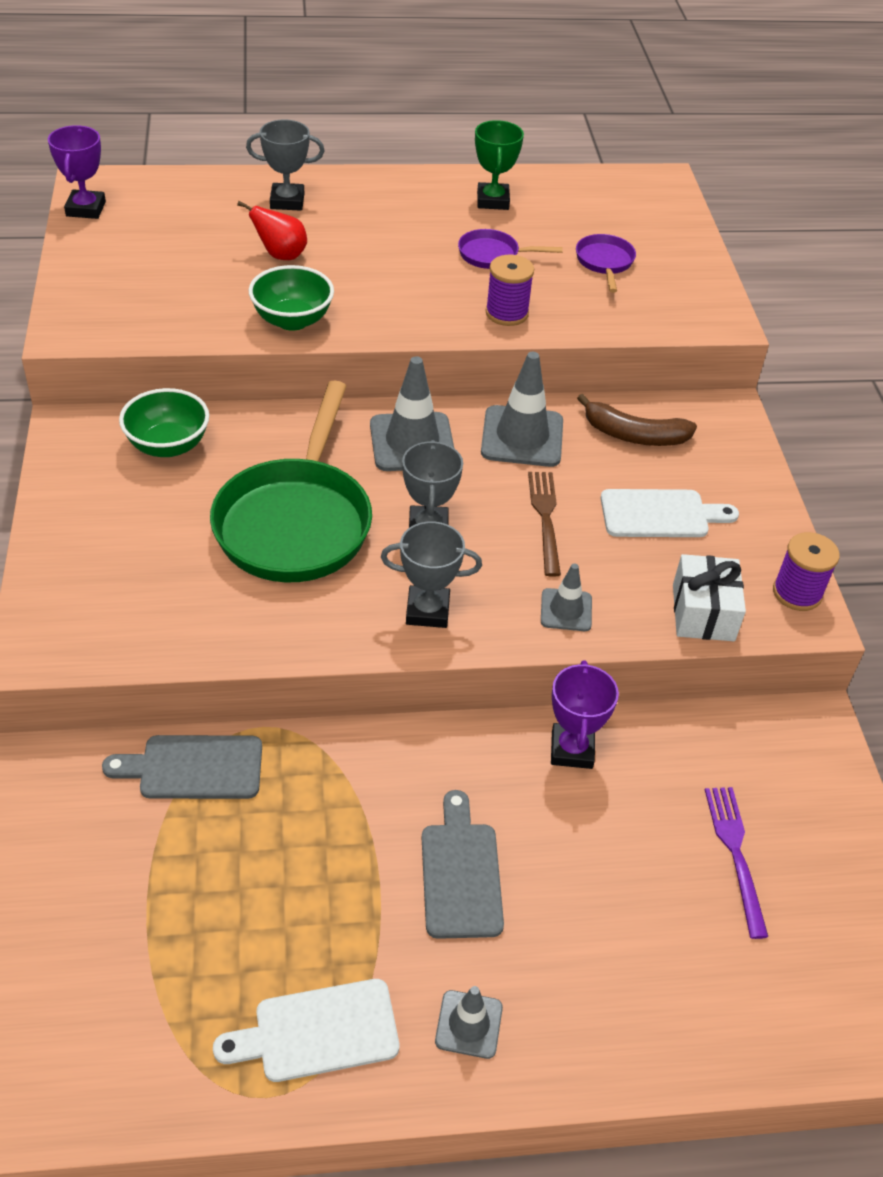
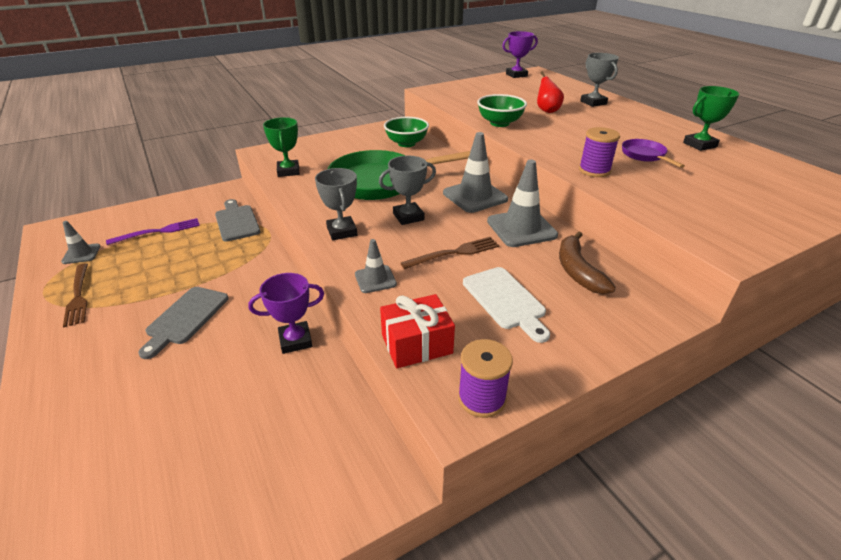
camera: 70 degrees right, 10 degrees down
(166, 628) = (288, 171): none -> green trophy
(317, 1032) = (78, 296): white cutting board -> brown fork
(460, 873) = (185, 318): grey cutting board -> grey cutting board turned 135 degrees clockwise
(469, 1024) = (76, 348): grey traffic cone -> grey traffic cone (81, 254)
(604, 263) = (708, 190): purple pan -> none
(703, 612) = (416, 344): white gift -> red gift
(735, 852) = (225, 452): purple fork -> purple fork (159, 231)

